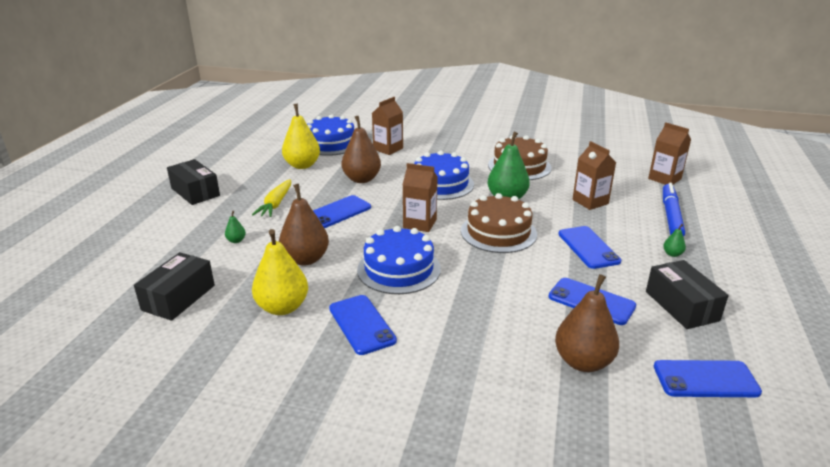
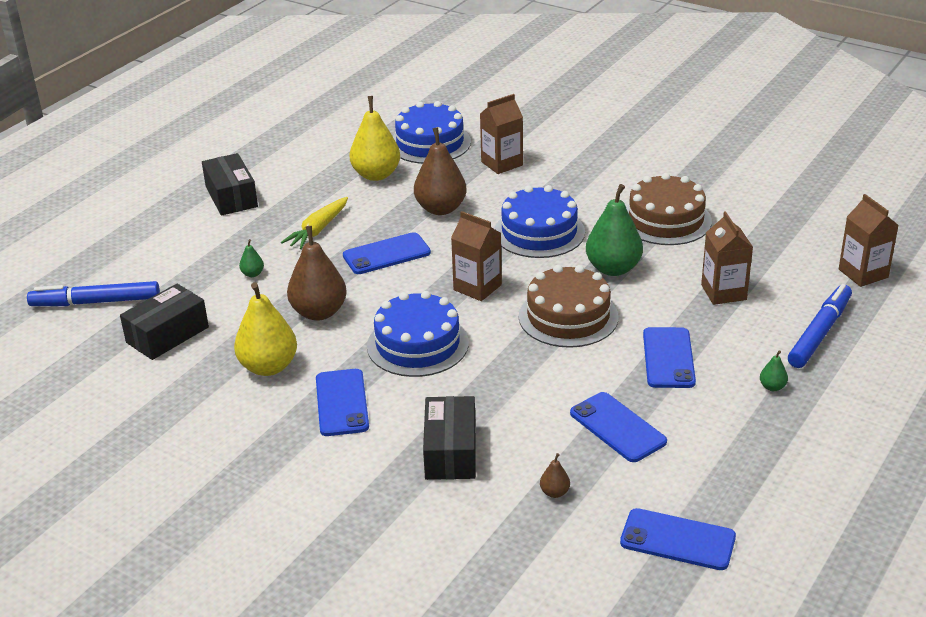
camera: 20 degrees right, 5 degrees up
(101, 283) = (96, 302): none -> blue marker
(583, 362) = (554, 492): brown pear -> brown pear, size x0.43
(681, 306) = (724, 454): black box -> black box (450, 452)

